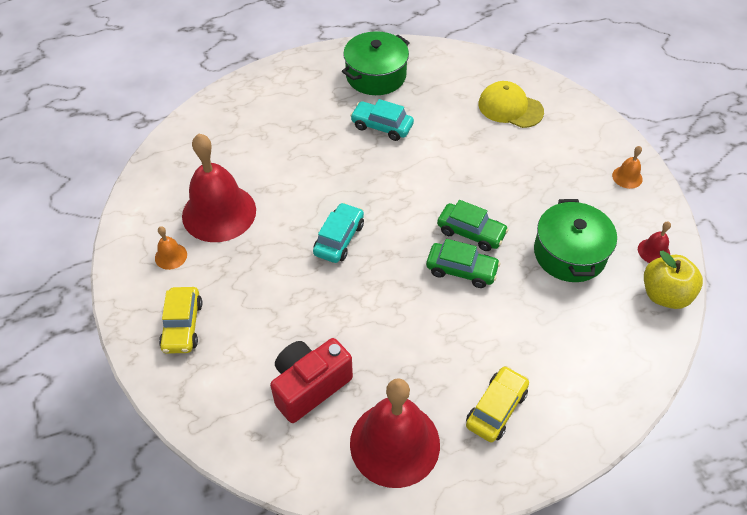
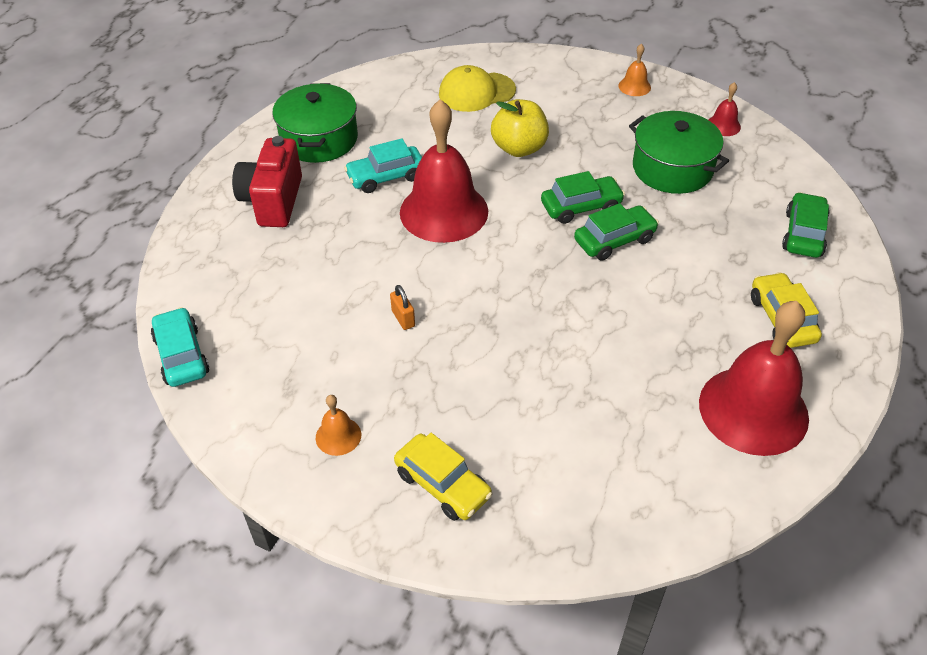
camera: 45 degrees left, 5 degrees down
(219, 212) = (332, 359): red bell -> red bell (444, 211)
(281, 219) = (403, 318): none -> orange padlock
(309, 386) = (629, 429): red camera -> red camera (273, 201)
(339, 239) = (481, 294): turquoise car -> turquoise car (181, 355)
(597, 370) = (803, 234): none -> green car
(664, 295) = (770, 149): yellow apple -> yellow apple (519, 148)

